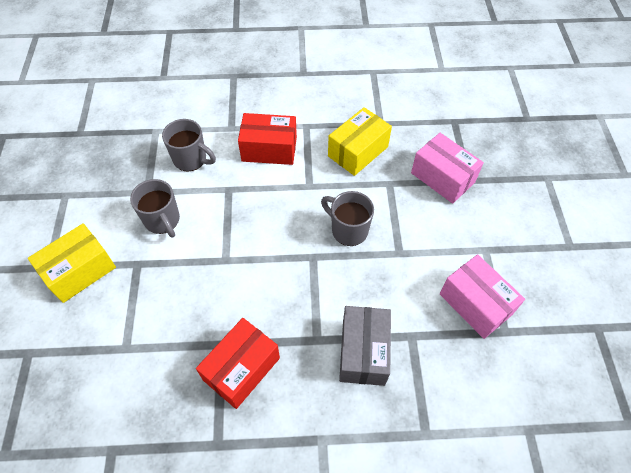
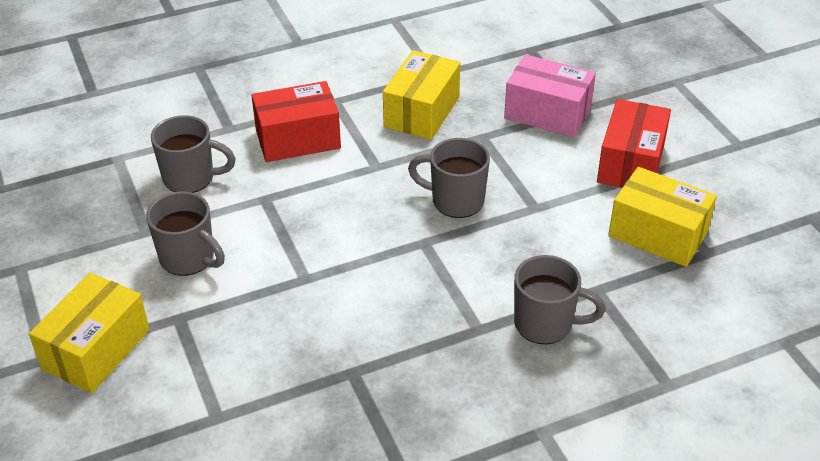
camera: 20 degrees left, 15 degrees down
(241, 369) = (395, 390): red box -> red box (631, 163)
(363, 352) = (545, 324): grey box -> grey mug
(475, 304) = (658, 234): pink box -> yellow box

